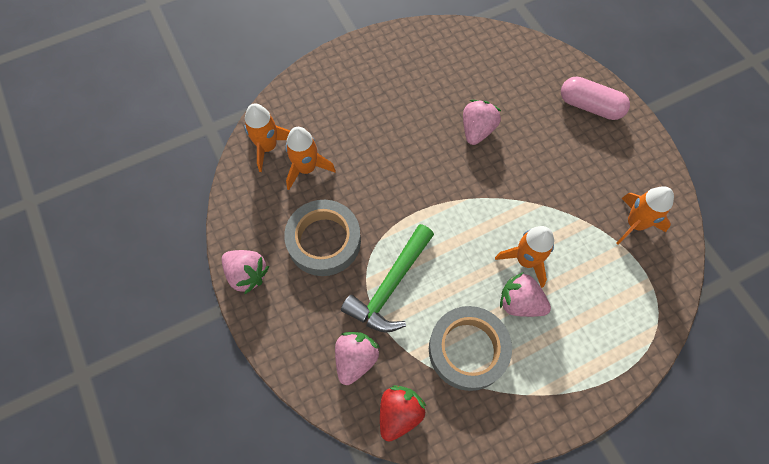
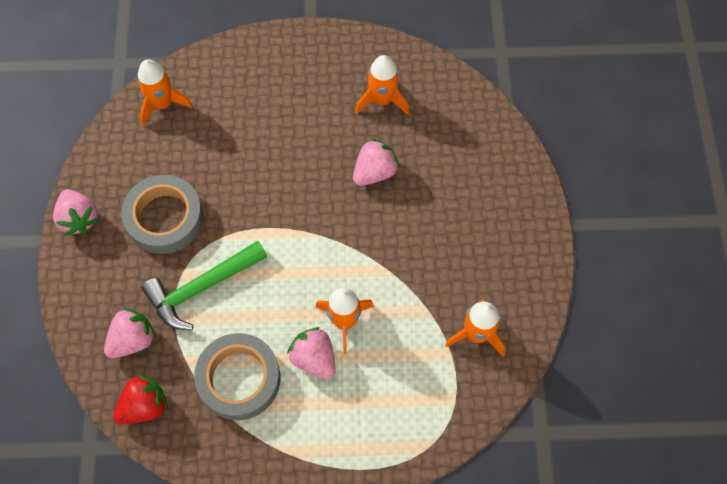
camera: 25 degrees right, 0 degrees up
(306, 168) = (187, 141): orange rocket -> orange rocket (382, 100)
(590, 106) = (507, 195): pink capsule -> none

